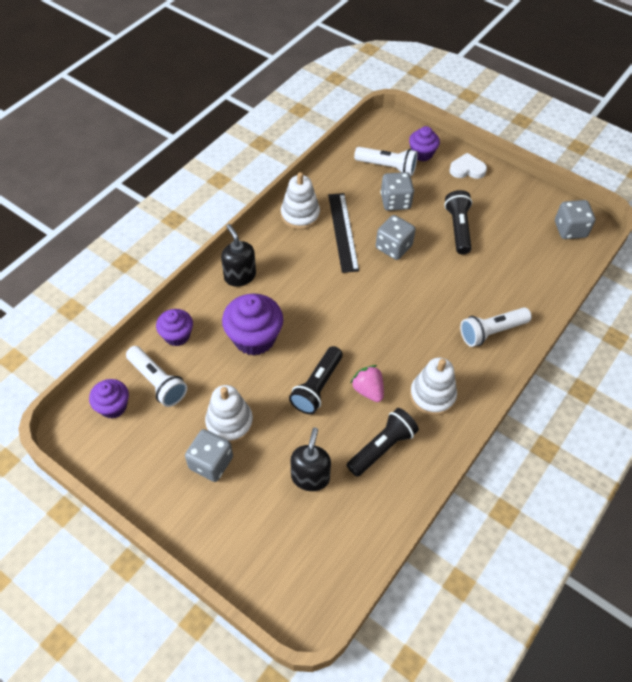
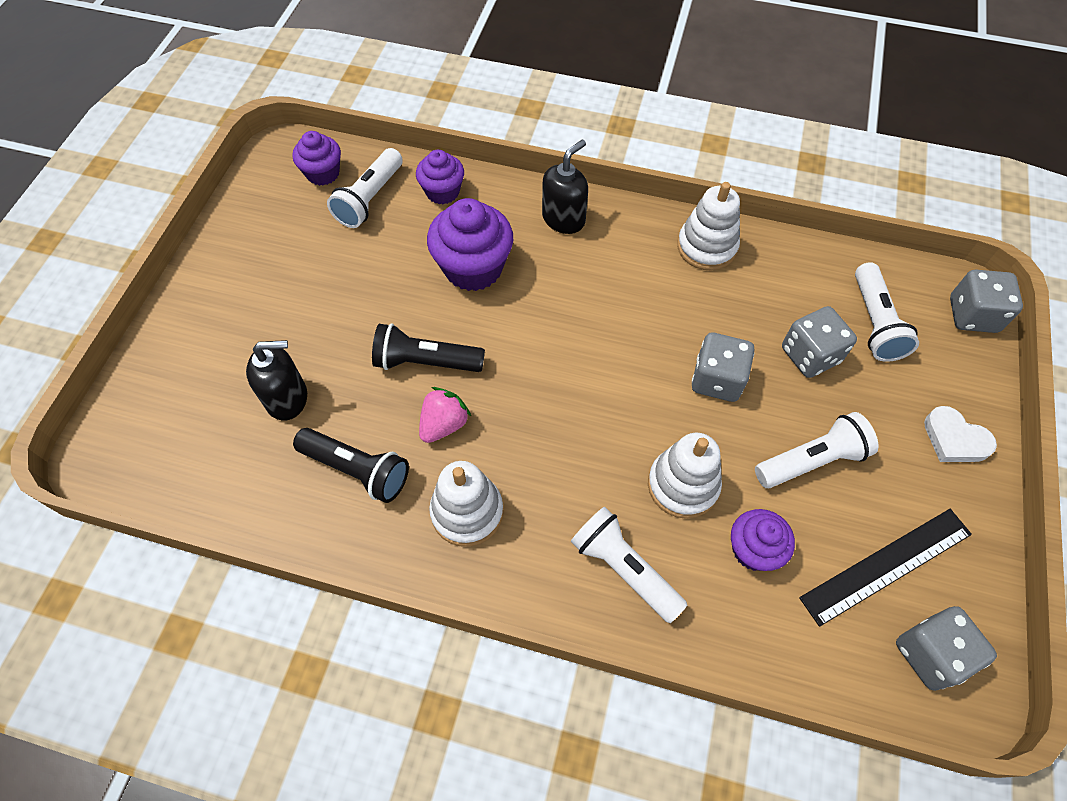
camera: 70 degrees right, 5 degrees up
(211, 463) = (277, 289): grey dice -> grey dice (972, 315)
(229, 422) = (338, 287): white stacking toy -> white stacking toy (682, 485)
(343, 232) = (707, 307): black ruler -> black ruler (886, 566)
(422, 154) = (939, 362): purple cupcake -> purple cupcake (753, 549)
(458, 228) = (812, 460): black flashlight -> white flashlight
(467, 169) = (954, 439): white heart -> white heart turned 150 degrees clockwise

